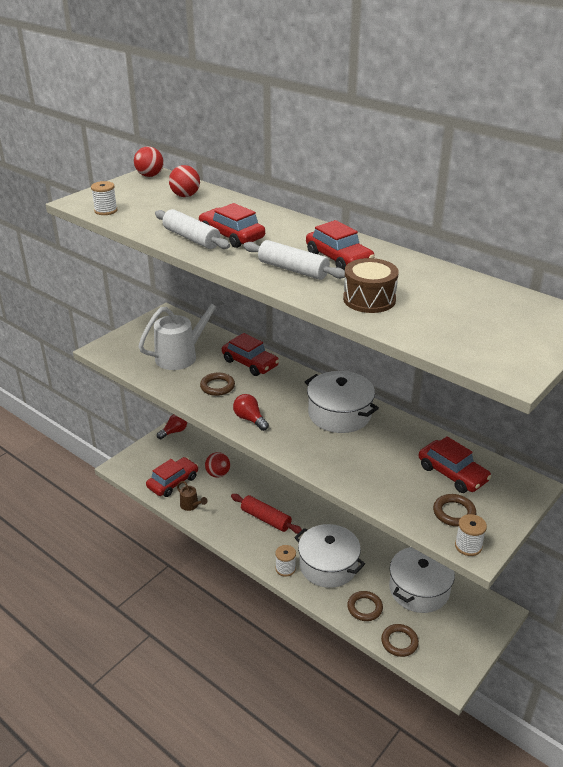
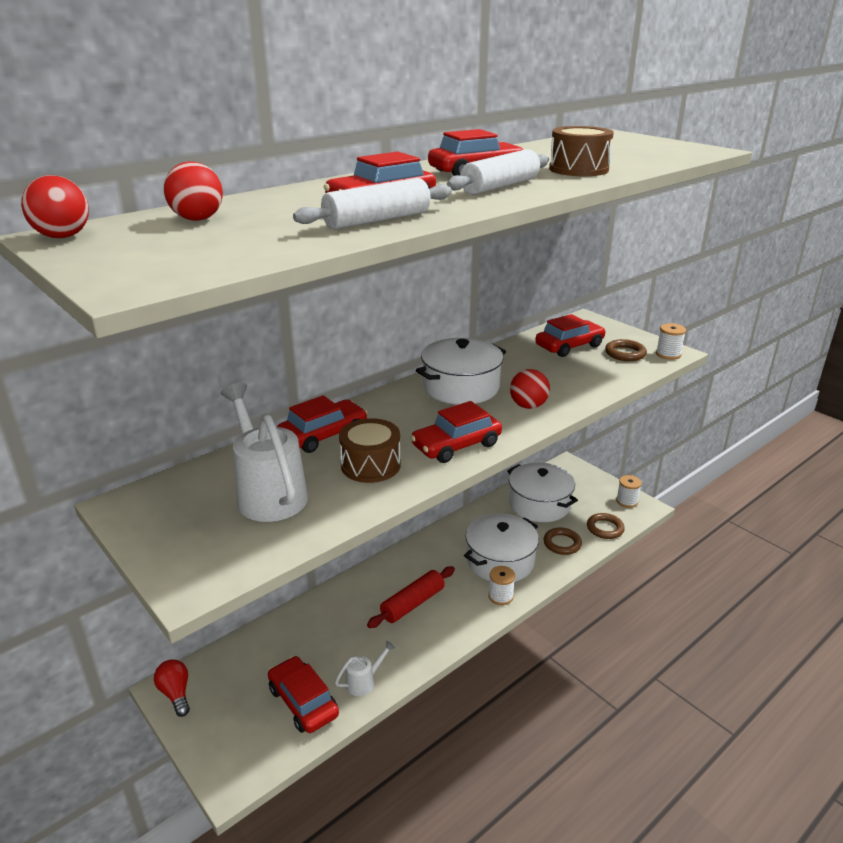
camera: 80 degrees left, 5 degrees down
(106, 211) = (205, 266): white spool -> white spool (627, 501)
(191, 505) = (364, 682): brown watering can -> white watering can
(217, 386) = (370, 465): brown ring -> brown drum
(218, 474) = (306, 645): red ball -> red ball (528, 406)
(250, 419) = (456, 445): red light bulb -> red car

